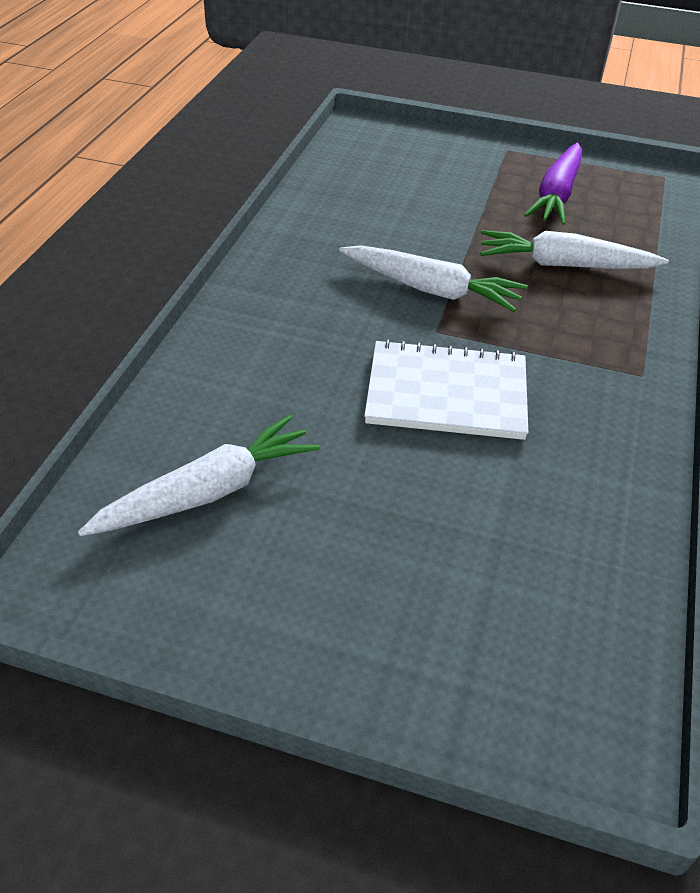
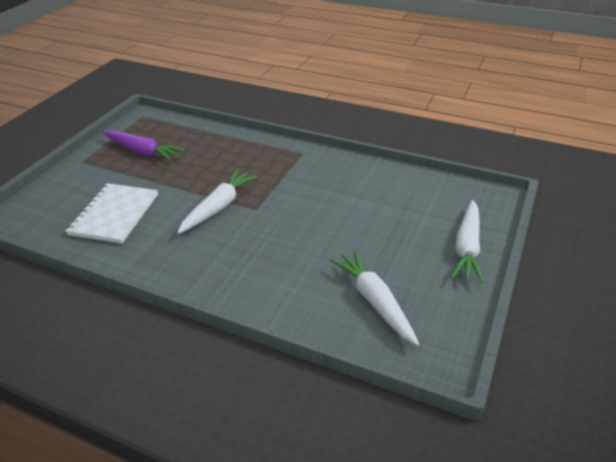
camera: 80 degrees left, 5 degrees down
(446, 393) = (308, 211): white notebook -> white notebook (114, 214)
(564, 265) = (211, 160): white carrot -> white carrot (467, 248)

